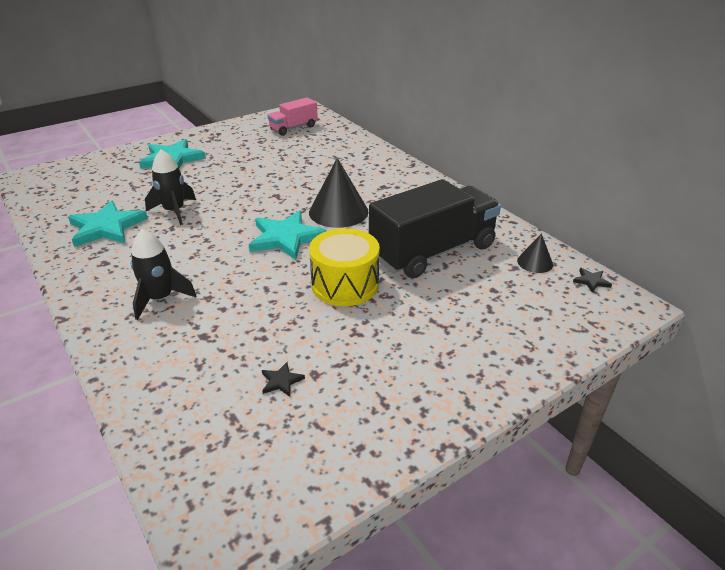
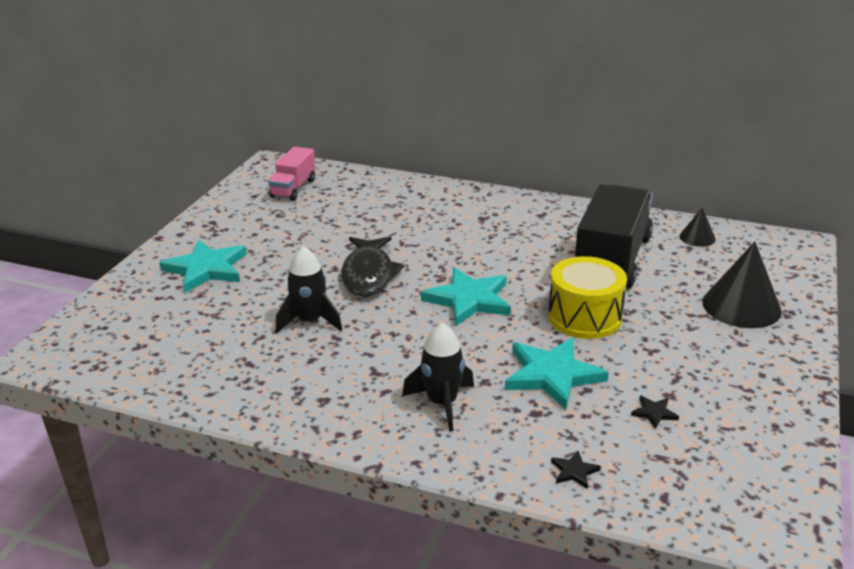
camera: 35 degrees left, 5 degrees down
(106, 227) = (261, 367): turquoise star -> turquoise star (552, 375)
(251, 196) = (368, 274): none -> black fish
(338, 211) = (478, 257): black cone -> black cone (741, 306)
(591, 281) = (753, 236): black star -> black star (574, 471)

